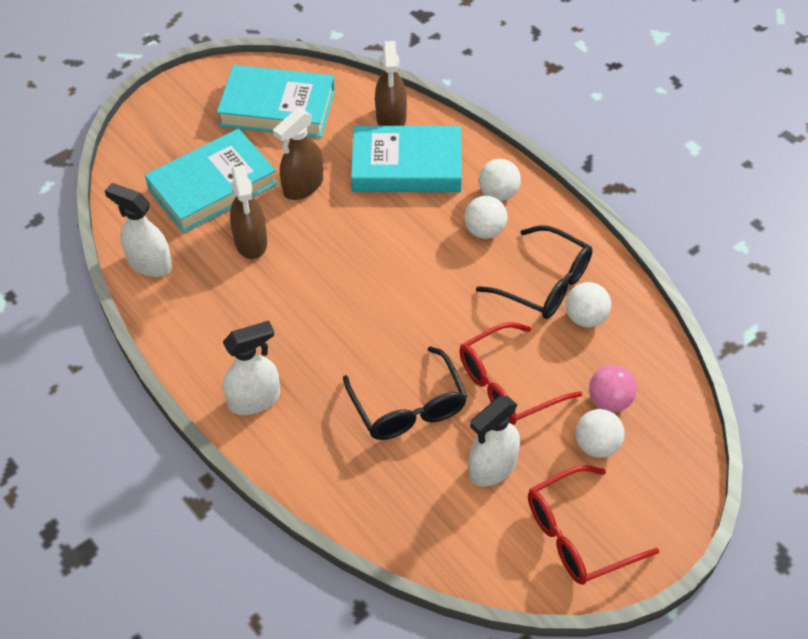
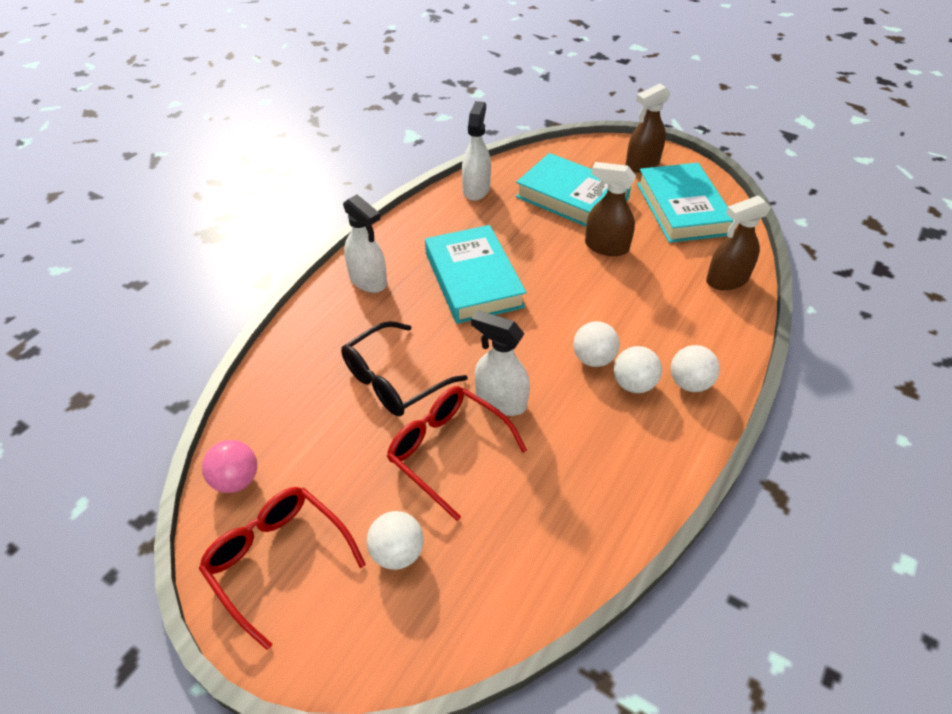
camera: 70 degrees right, 5 degrees down
(251, 242) = (527, 234): brown spray bottle -> brown spray bottle (642, 164)
(406, 166) = (676, 305): turquoise book -> turquoise book (473, 280)
(492, 468) = (343, 463): white spray bottle -> white spray bottle (500, 401)
(545, 284) = (593, 452): black glasses -> none
(586, 318) = (565, 501): white ball -> white ball (593, 359)
(610, 401) = (461, 552): pink ball -> pink ball (236, 480)

